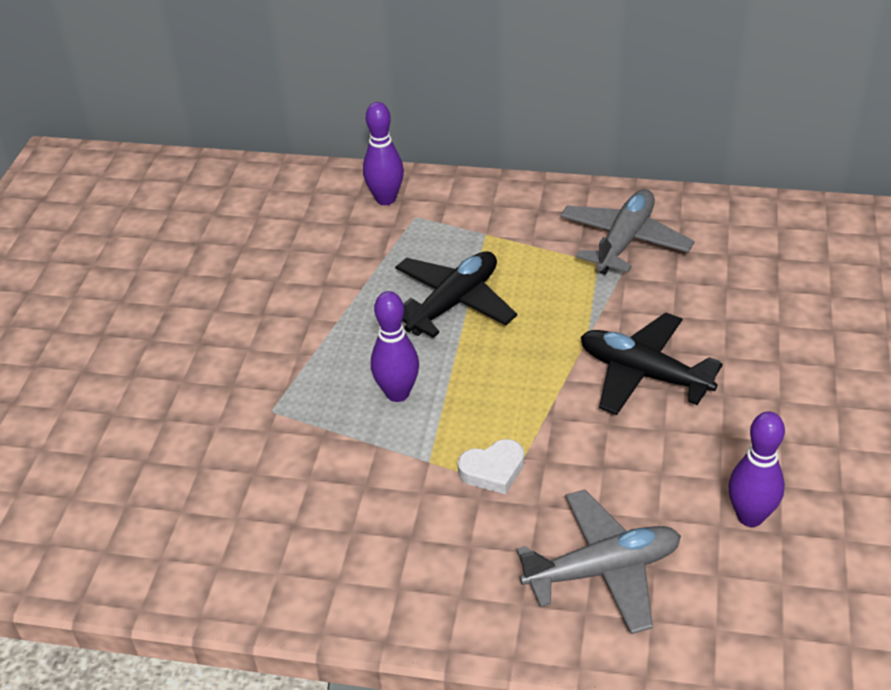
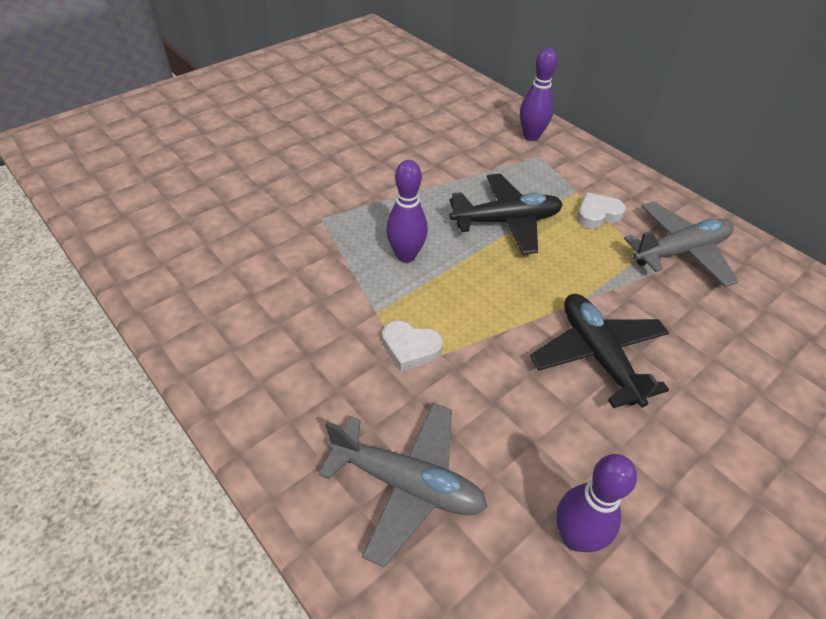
camera: 35 degrees right, 5 degrees up
(526, 247) = (597, 215): none -> white heart

